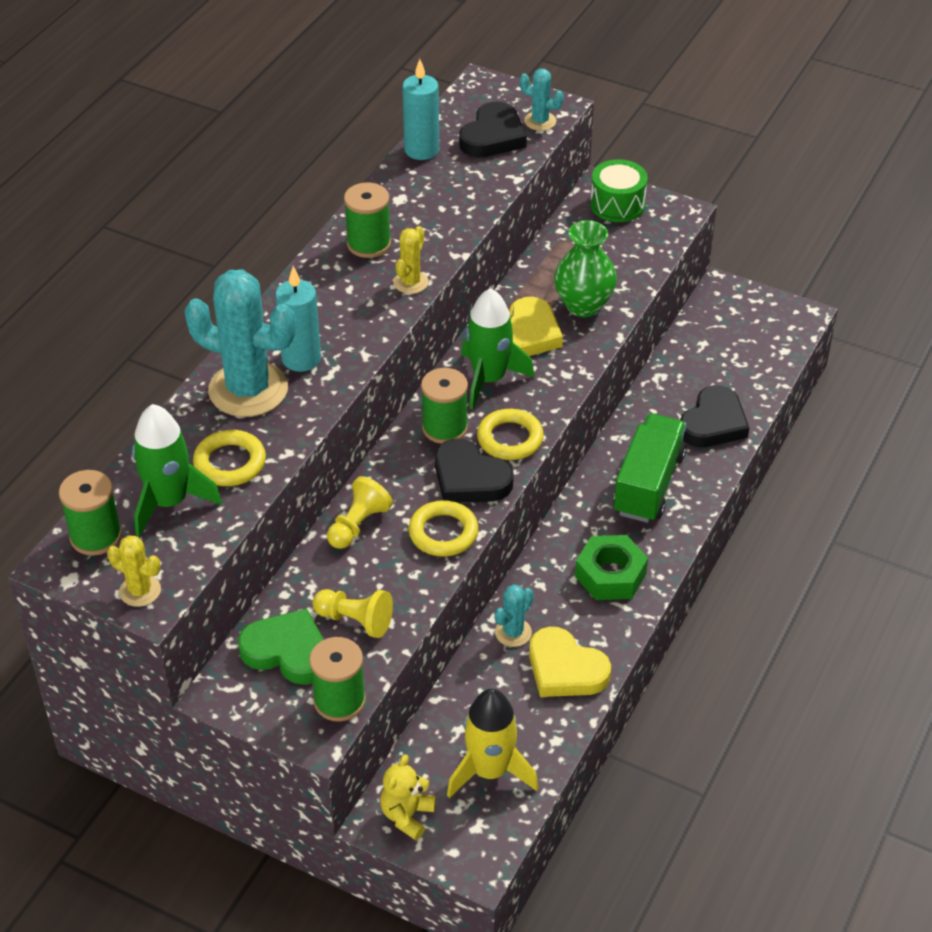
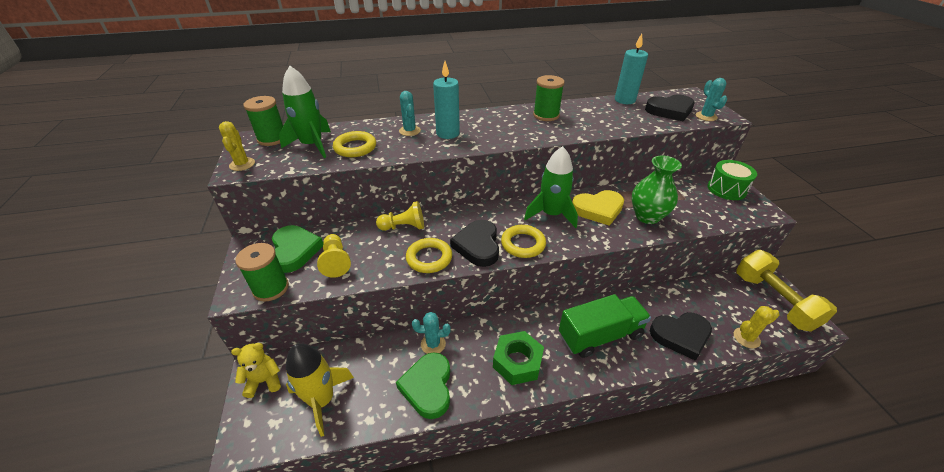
camera: 50 degrees right, 5 degrees down
(248, 390) = (409, 131): turquoise cactus -> turquoise cactus, size x0.47
(410, 282) = (541, 136): yellow cactus -> yellow cactus (746, 338)
(445, 428) = (500, 218): green spool -> none
(565, 669) = (428, 387): yellow heart -> green heart
(751, 315) = (773, 301): none -> yellow dumbbell

